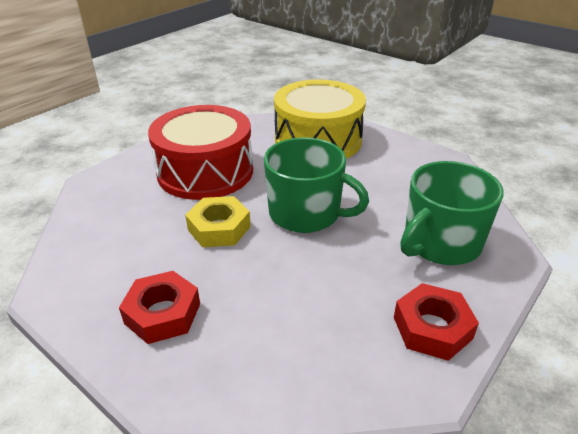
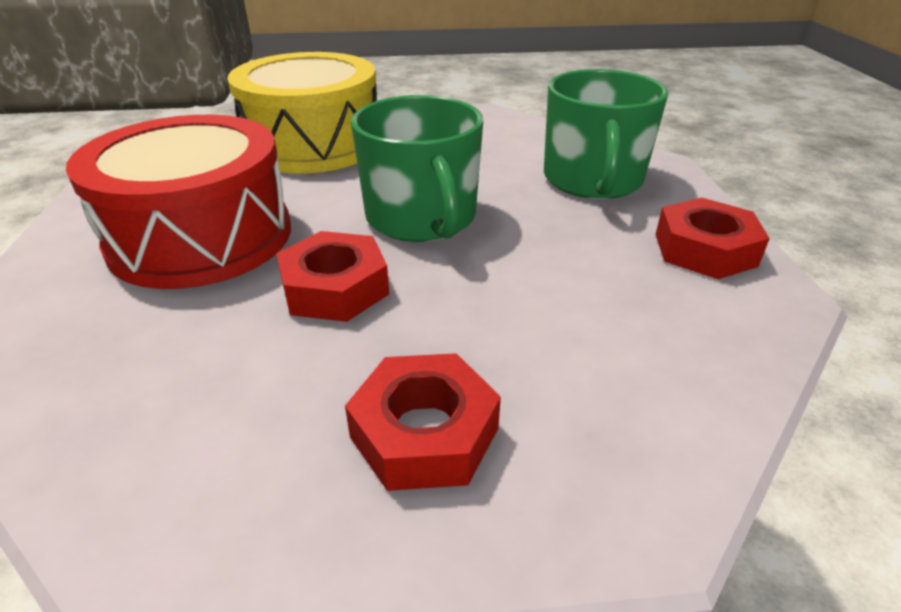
camera: 45 degrees left, 0 degrees up
(219, 228) = (335, 288): yellow nut -> red nut
(306, 213) = (422, 218): green mug -> green mug turned 90 degrees clockwise

